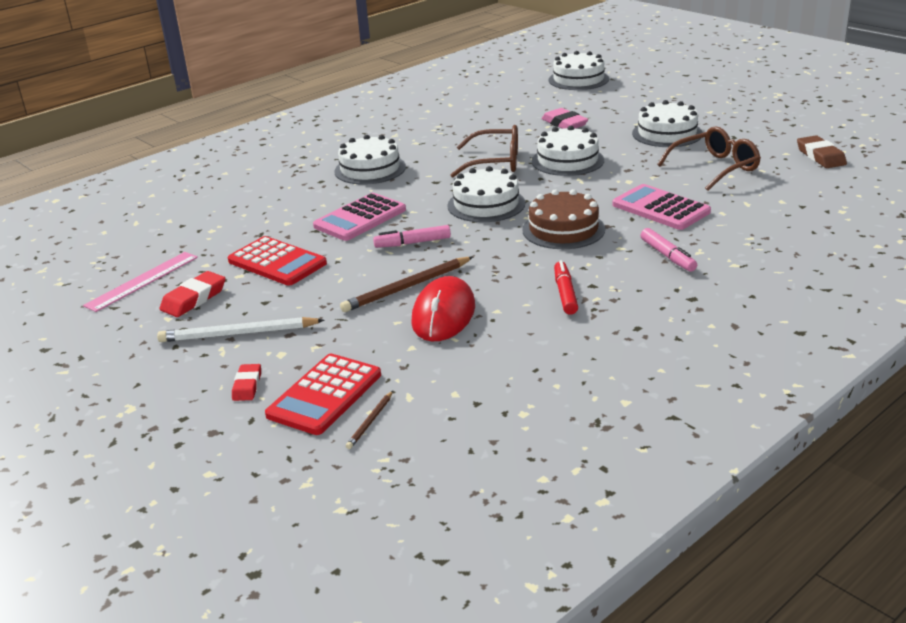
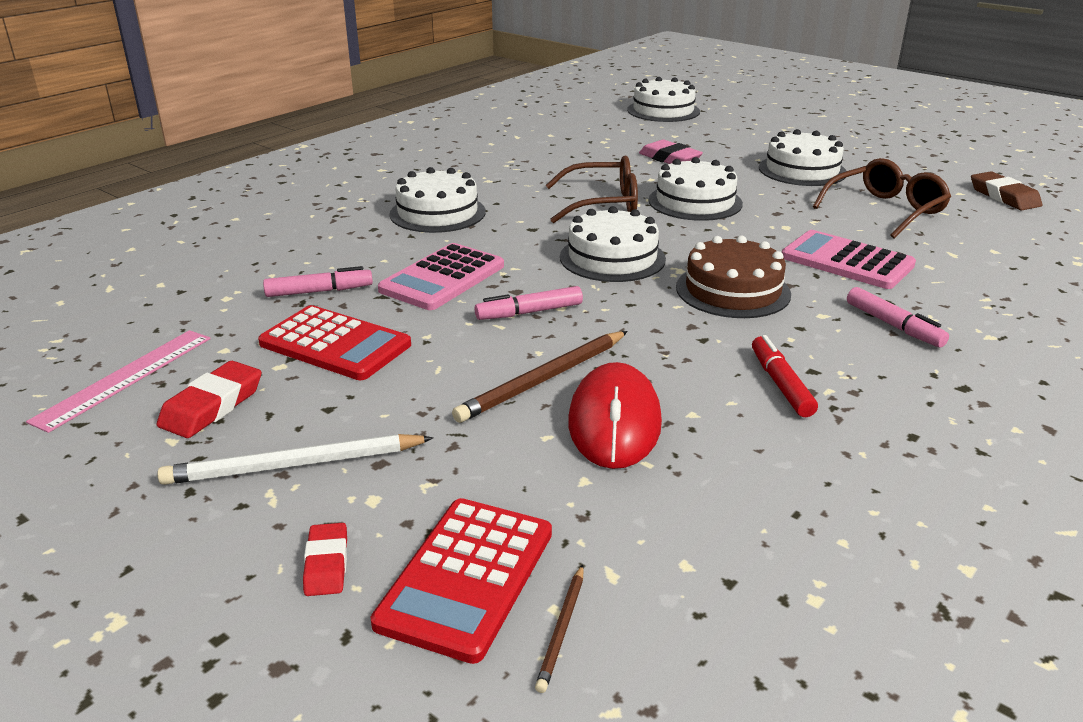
camera: 10 degrees left, 0 degrees up
(273, 227) = (319, 291): none -> pink marker

